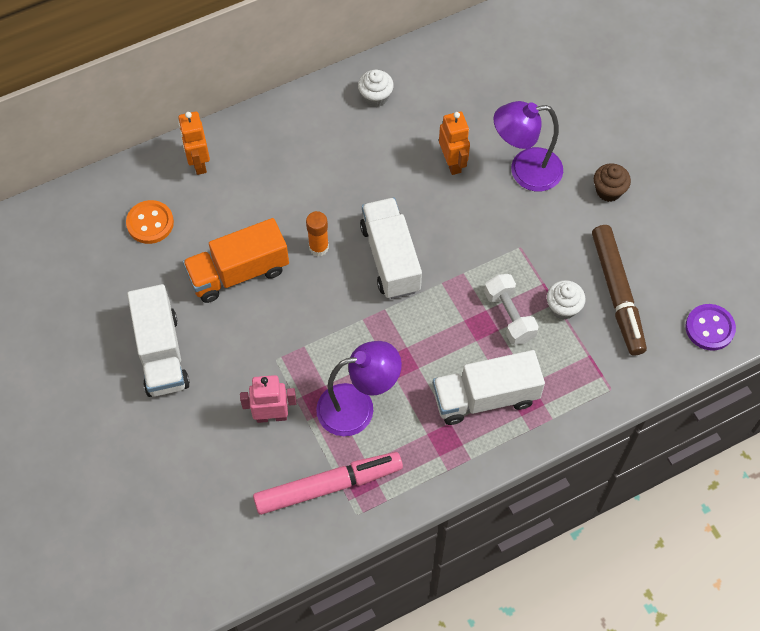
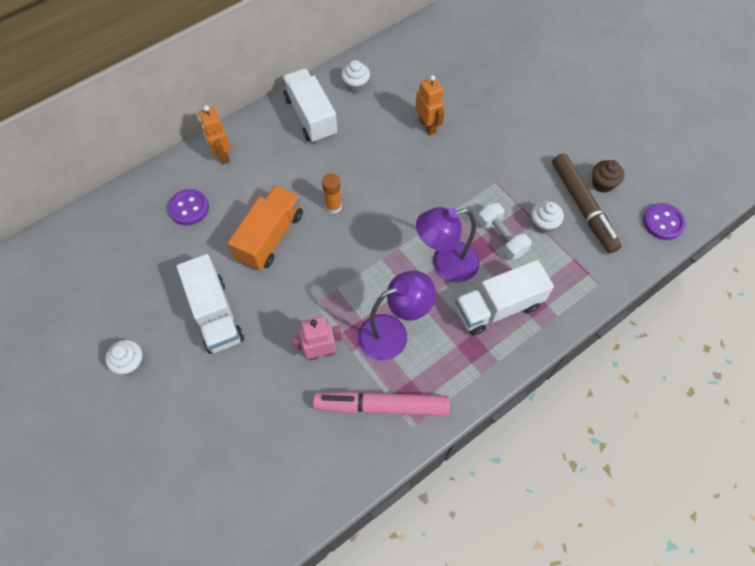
camera: 10 degrees left, 0 degrees up
(60, 393) = (131, 363): none -> white cupcake
(150, 223) = (189, 208): orange button -> purple button
(238, 272) = (270, 237): orange truck -> orange truck turned 150 degrees clockwise
(328, 486) = (381, 406): pink marker -> pink marker turned 150 degrees counterclockwise
(390, 258) = (394, 206): white truck -> white truck (311, 116)
(525, 171) = (486, 124): purple lamp -> purple lamp (445, 264)
(608, 191) = (554, 129): brown cupcake -> brown cupcake (602, 184)

